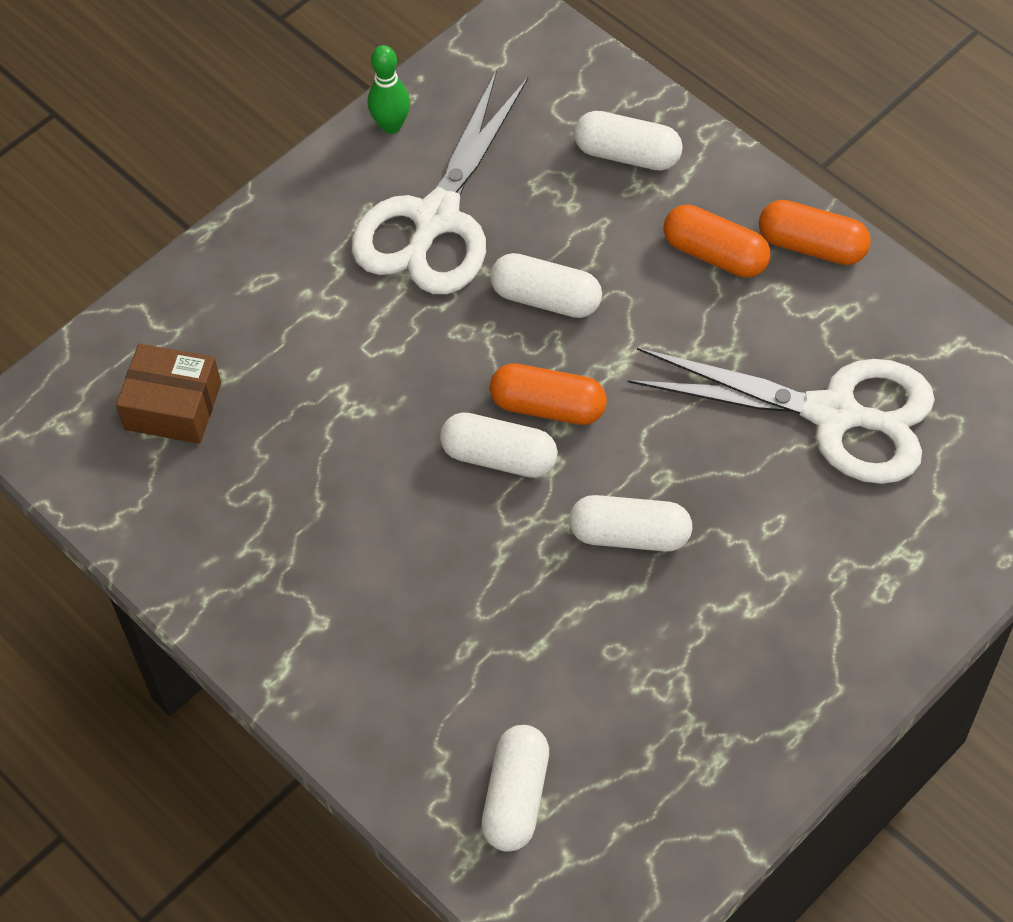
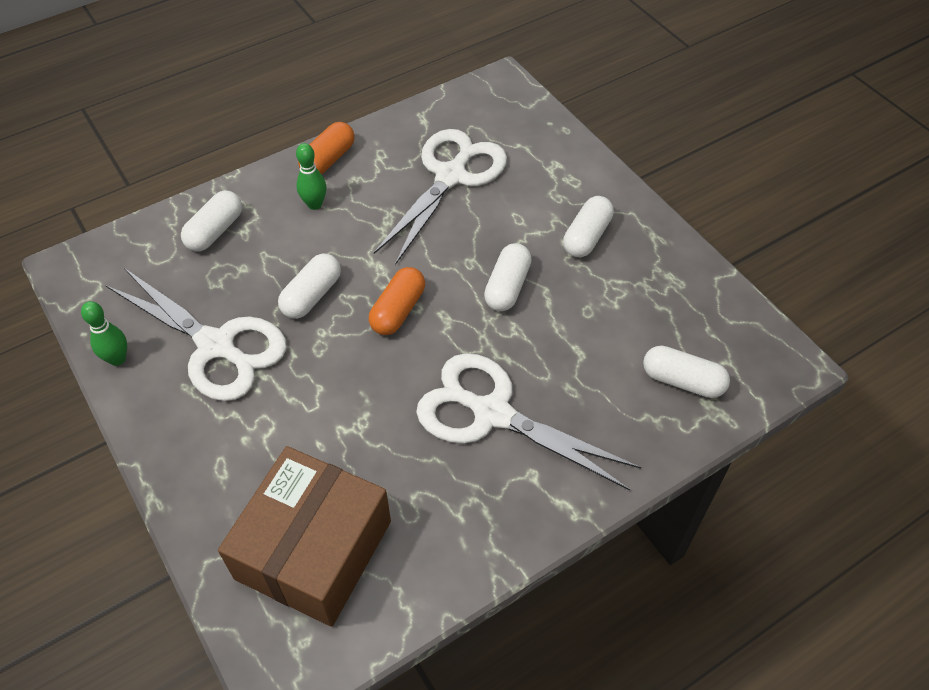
camera: 80 degrees left, 5 degrees down
(173, 406) = (314, 550): brown box -> brown box, size x1.85
(404, 557) = (492, 413): none -> white scissors
(499, 457) = (428, 344): white capsule -> white capsule (586, 236)
(715, 254) = (314, 204): orange capsule -> green bowling pin

